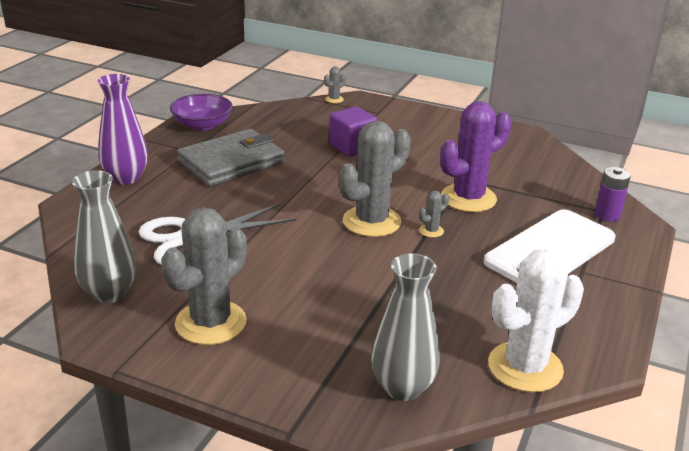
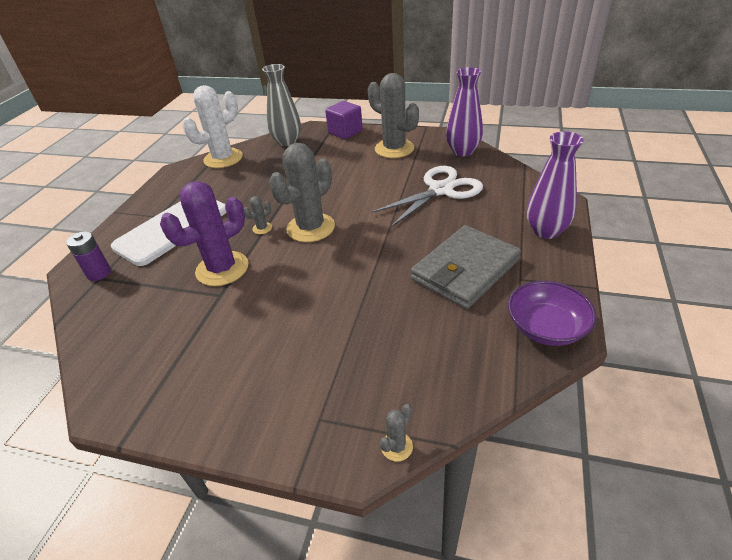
camera: 175 degrees right, 10 degrees up
(109, 293) = (463, 151): grey vase -> purple vase
(211, 323) = (394, 149): grey cactus -> grey cactus turned 75 degrees counterclockwise
(352, 147) = (344, 323): purple cube -> purple cube (345, 132)

